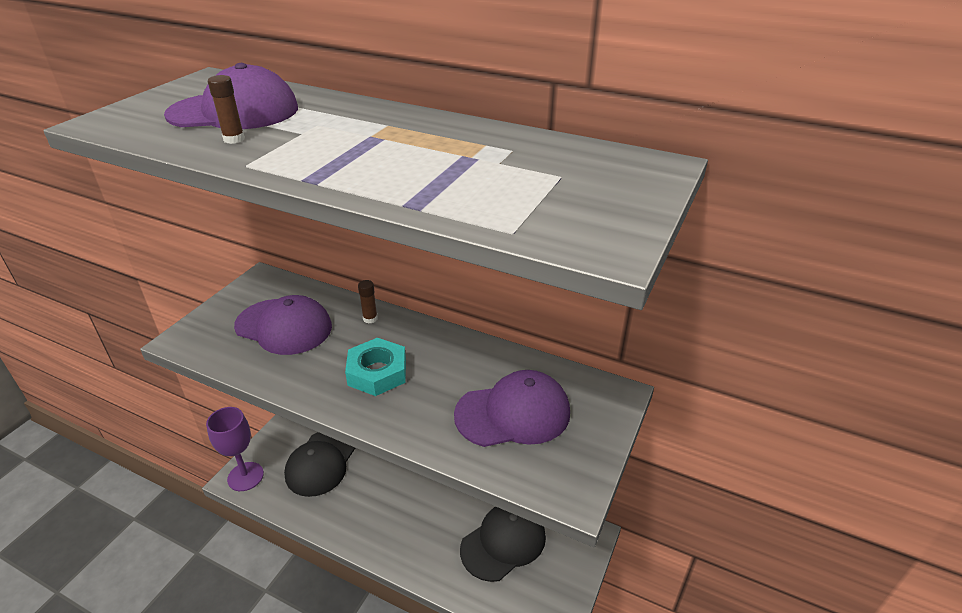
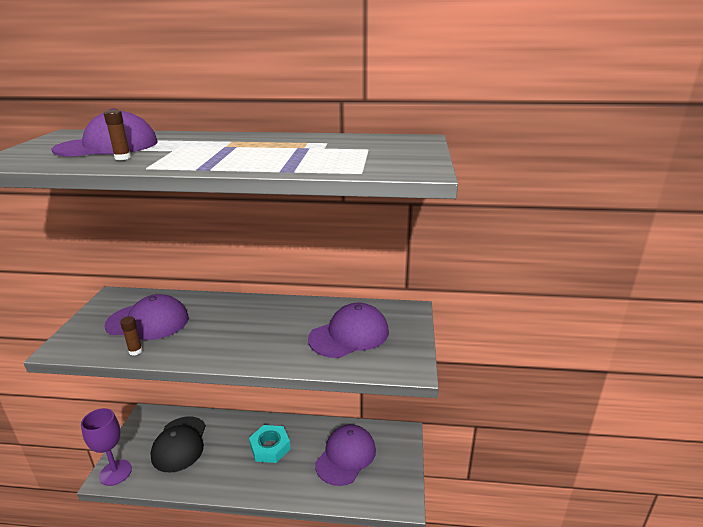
camera: 20 degrees left, 10 degrees down
(370, 318) = (216, 303): brown glue stick -> brown glue stick (135, 351)
(377, 372) = (238, 333): turquoise nut -> turquoise nut (270, 447)
(503, 542) = (346, 456): black cap -> purple cap

